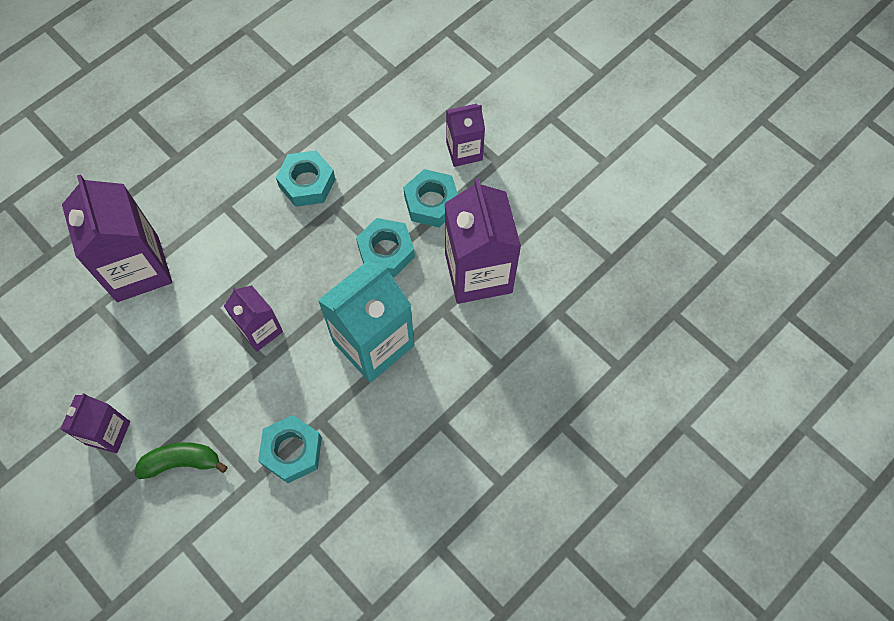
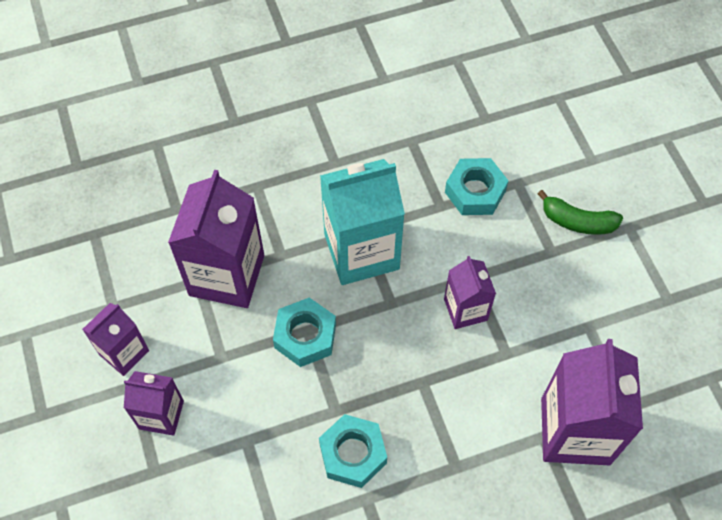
camera: 155 degrees left, 5 degrees down
(108, 433) = (641, 274): purple carton -> purple carton (124, 352)
(431, 202) = (230, 369): turquoise nut -> none

